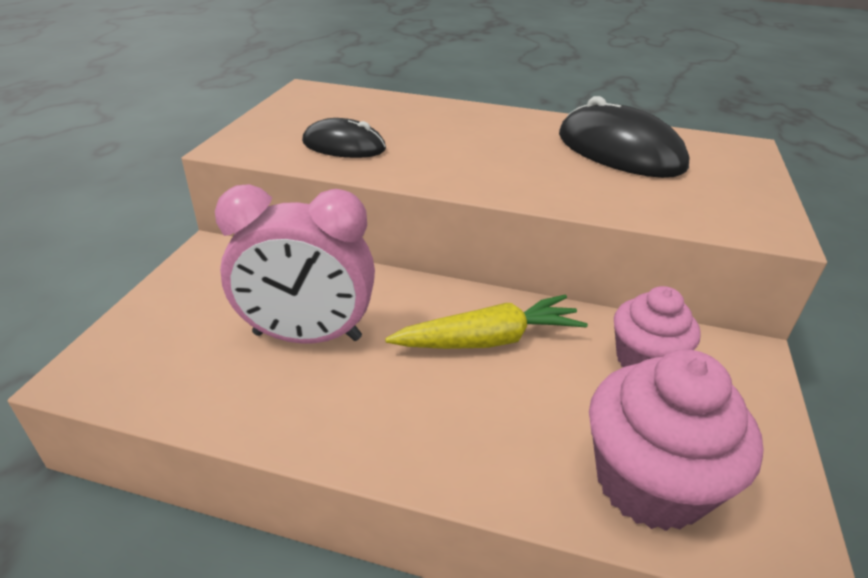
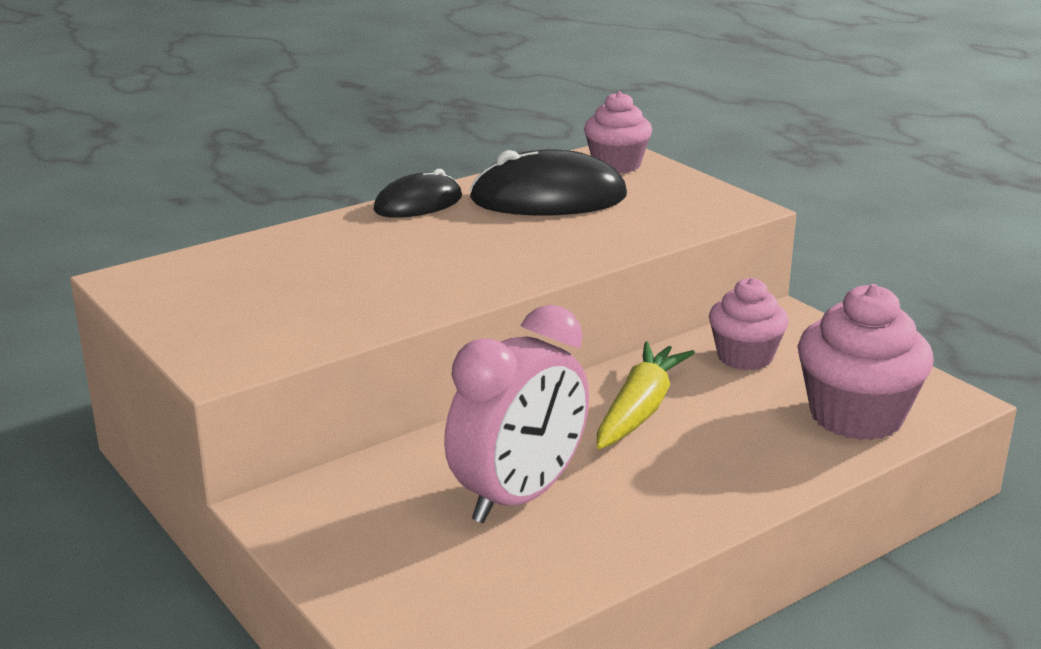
camera: 50 degrees left, 10 degrees down
(344, 146) = (328, 308): black mouse -> black mouse (418, 204)
(724, 154) = (616, 165): none -> pink cupcake

